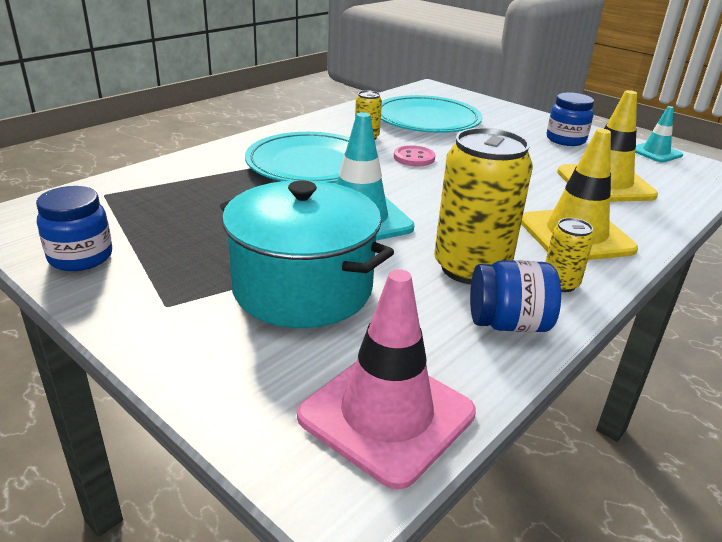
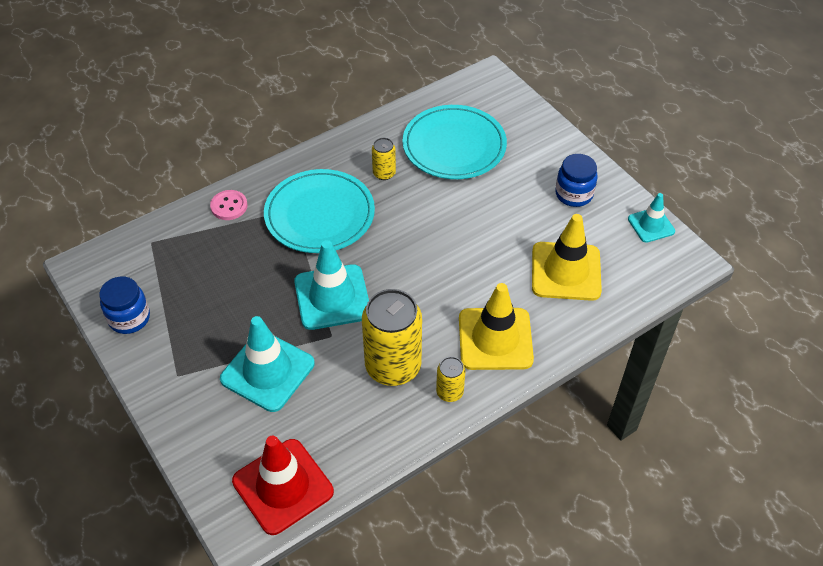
camera: 15 degrees right, 20 degrees up
(302, 288) = (267, 371): turquoise pot -> turquoise traffic cone
(386, 415) = (283, 486): pink traffic cone -> red traffic cone
(414, 158) = (413, 213): pink button -> pink button (229, 206)
(508, 324) = (391, 426): blue jar -> none

